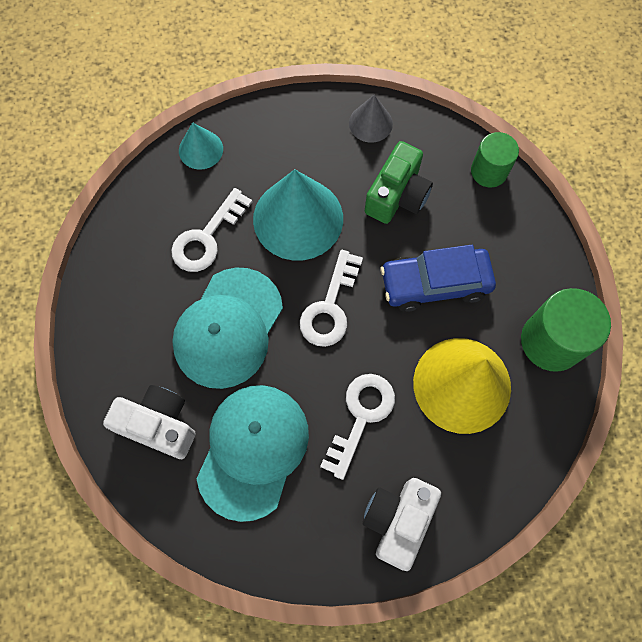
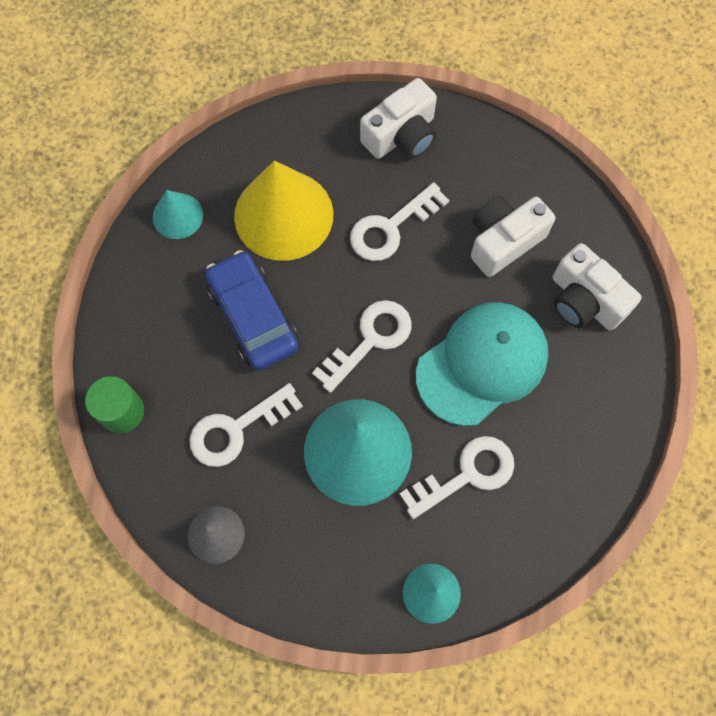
camera: 155 degrees left, 0 degrees up
(253, 450) = (503, 241): turquoise cap -> white camera
(397, 195) = (236, 429): green camera -> white key
(435, 284) = (253, 316): blue car -> blue car turned 135 degrees counterclockwise
(551, 341) = (177, 216): green cylinder -> turquoise cone

